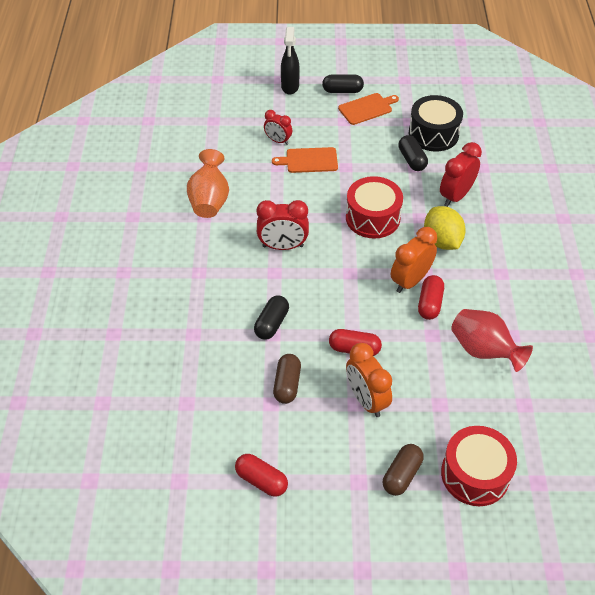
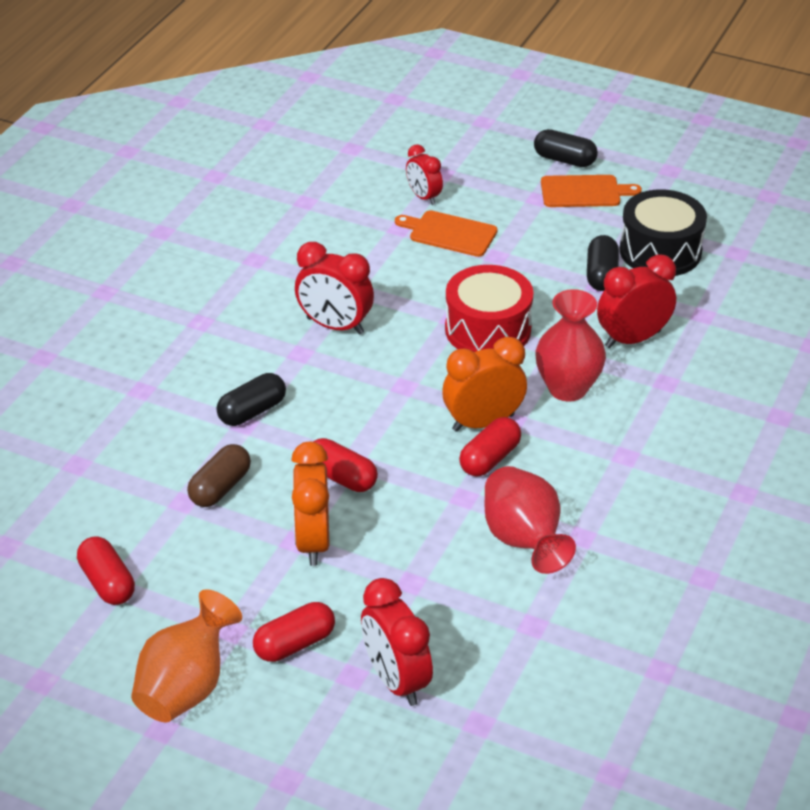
camera: 25 degrees right, 10 degrees down
(210, 201) = (276, 243): orange vase -> orange vase (186, 687)
(290, 87) = (491, 135): black spray bottle -> none
(402, 475) = (294, 644): brown capsule -> red capsule
(442, 241) = (567, 388): yellow lemon -> red vase
(475, 474) = (396, 680): red drum -> red clock

